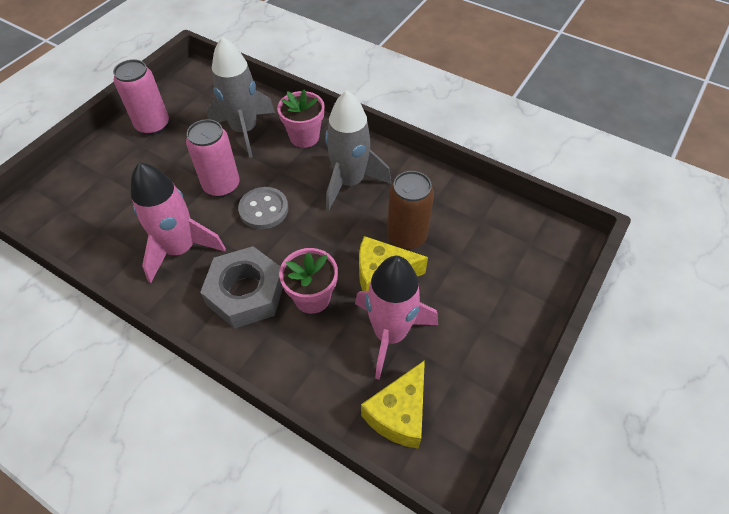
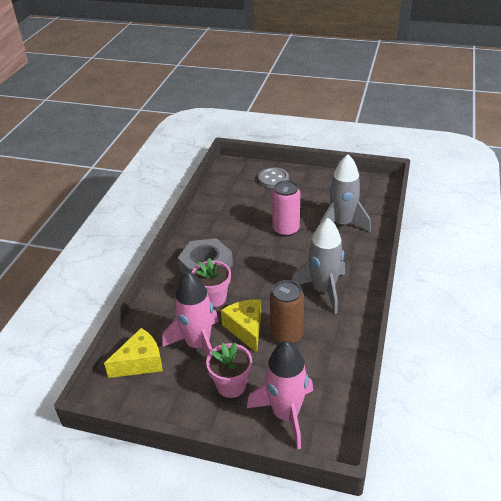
camera: 75 degrees right, 15 degrees down
(153, 125) = (320, 184): pink can -> none
(180, 249) = (227, 230): pink rocket -> pink rocket (286, 414)
(263, 209) = (275, 254): grey button -> grey button (273, 179)
(304, 137) = (354, 254): pink flower pot -> pink flower pot (231, 385)
(399, 414) = (140, 362): yellow cheese -> yellow cheese turned 135 degrees clockwise

